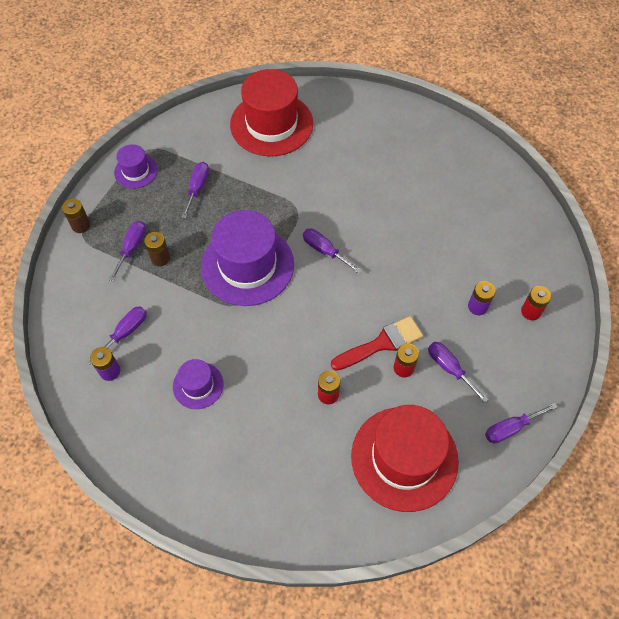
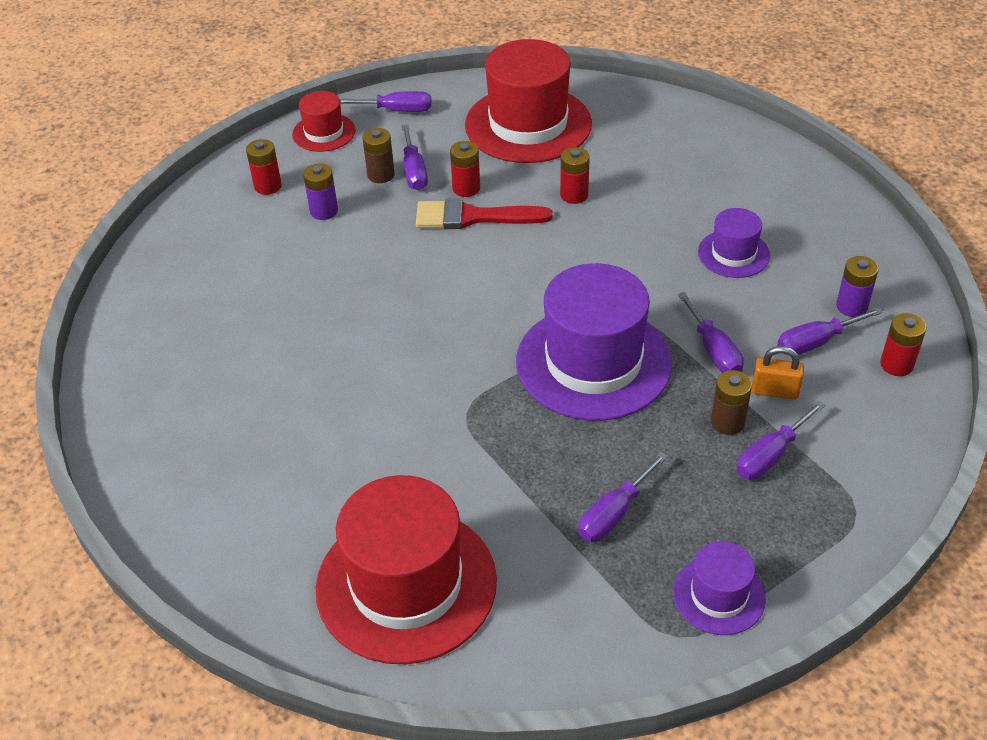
camera: 150 degrees left, 15 degrees down
(74, 336) = (896, 365): none -> red battery
(81, 225) = (854, 529): brown battery -> brown battery (381, 175)
(140, 288) = (775, 391): none -> orange padlock
(324, 251) = (467, 340): purple screwdriver -> purple screwdriver (713, 350)
(541, 379) = (324, 132): none -> red hat

